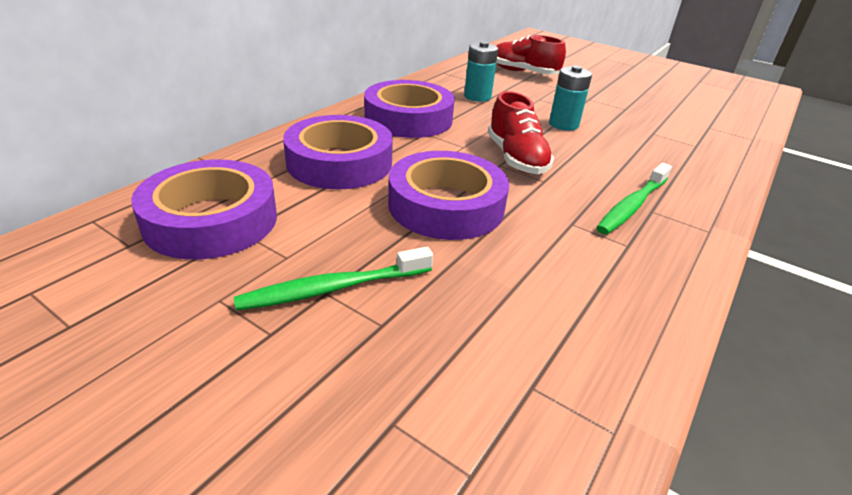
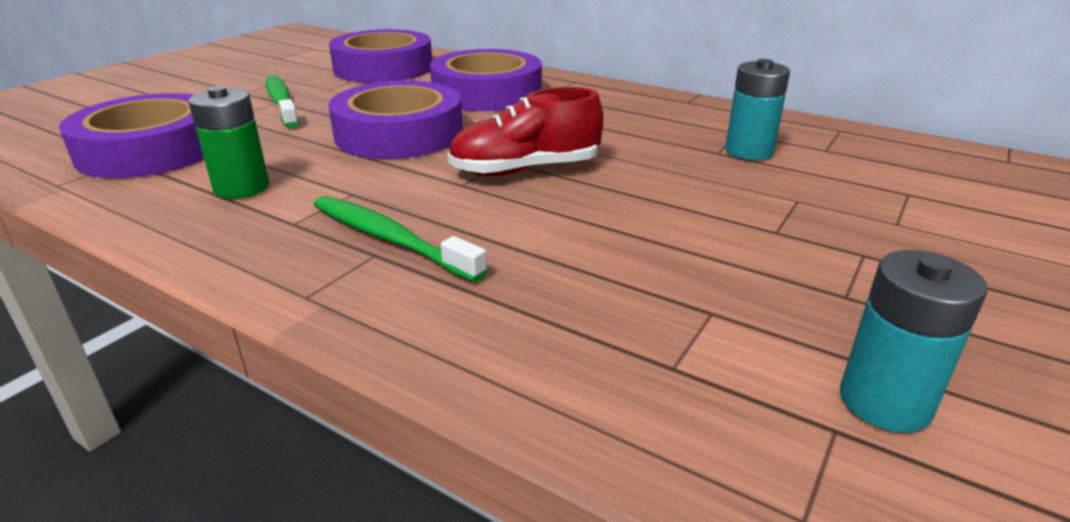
camera: 90 degrees right, 5 degrees down
(408, 118) = (621, 114): purple tape -> purple tape (151, 150)
(523, 72) = (947, 192): red shoe -> none
(563, 124) = (681, 212): turquoise battery -> turquoise battery (884, 402)
(580, 280) = (241, 188): none -> green battery

